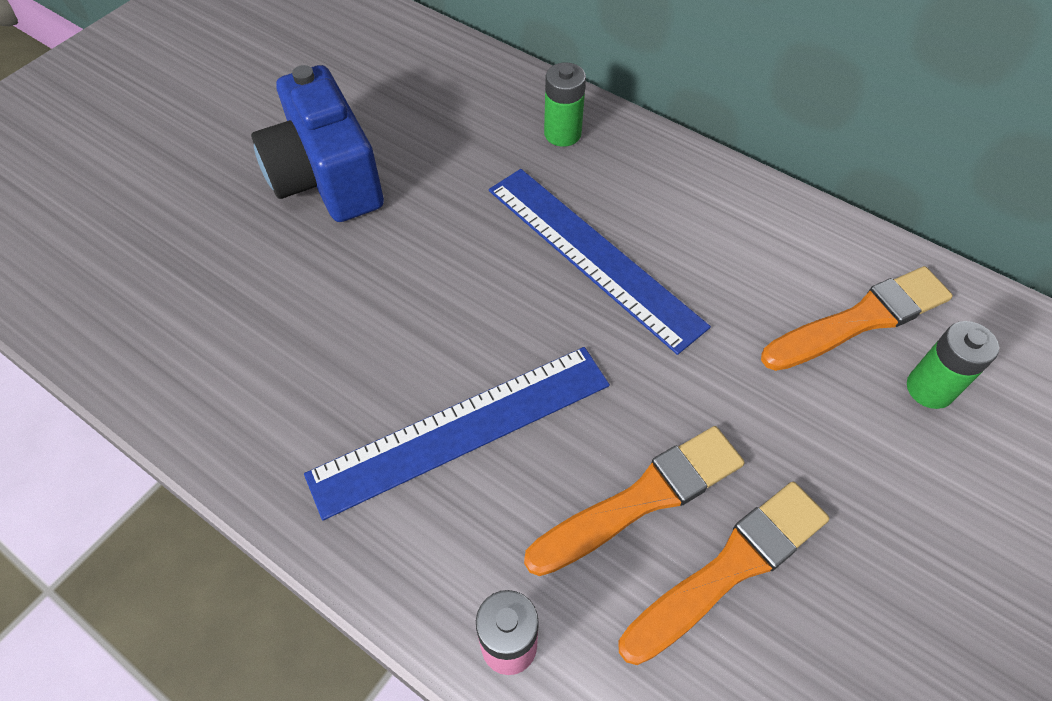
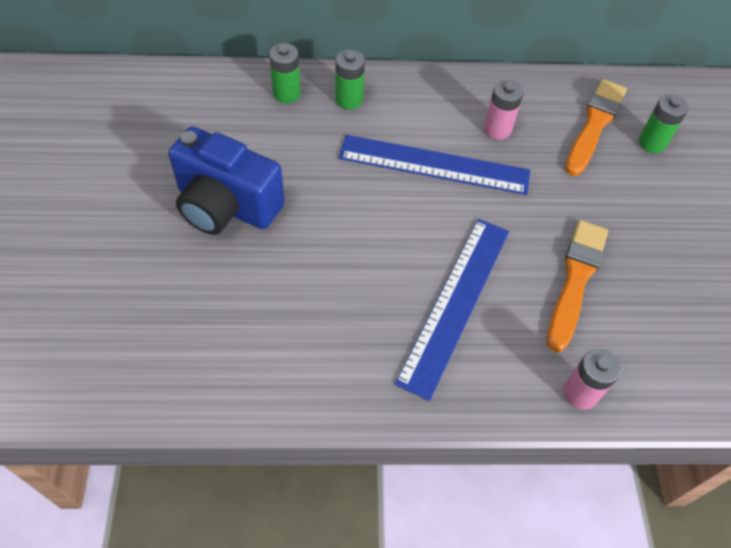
camera: 40 degrees left, 0 degrees up
(500, 95) = (286, 93): none -> green battery
(714, 256) = (497, 129): none -> pink battery
(729, 568) = (642, 286): orange brush -> none

